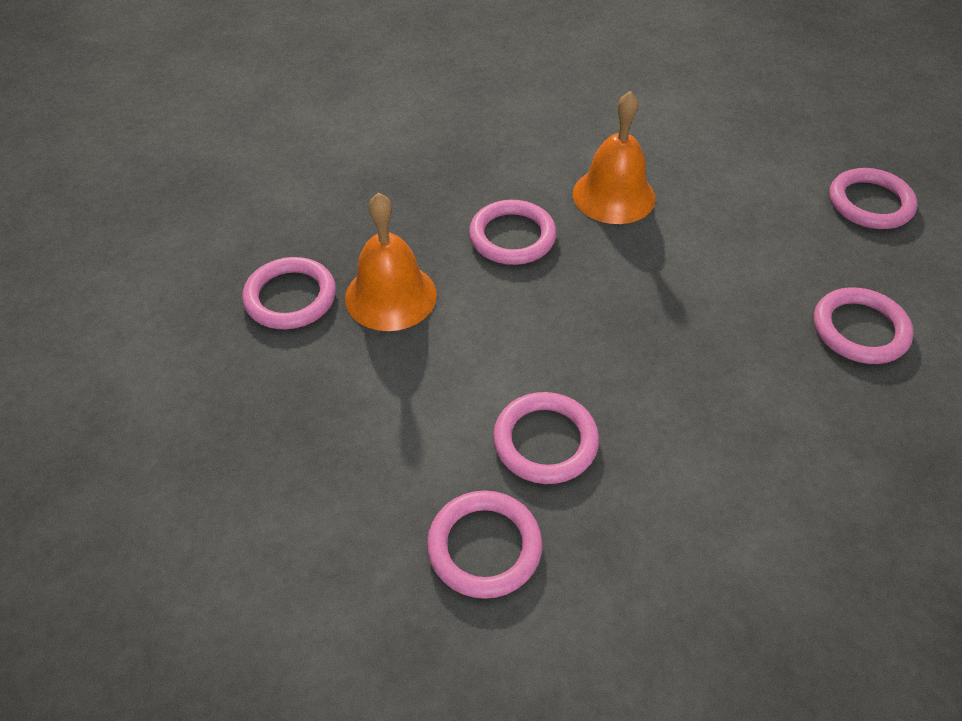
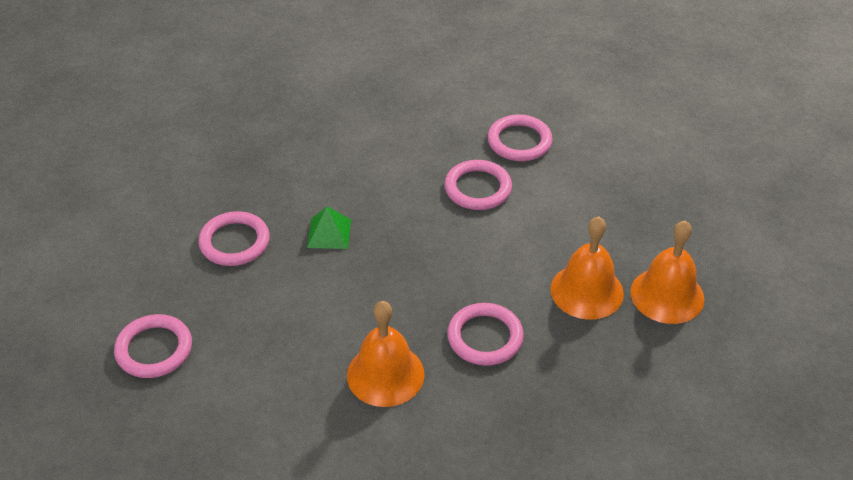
camera: 175 degrees left, 5 degrees down
(290, 297) = (667, 295): pink ring -> orange bell
(740, 351) = (329, 233): none -> green pyramid

